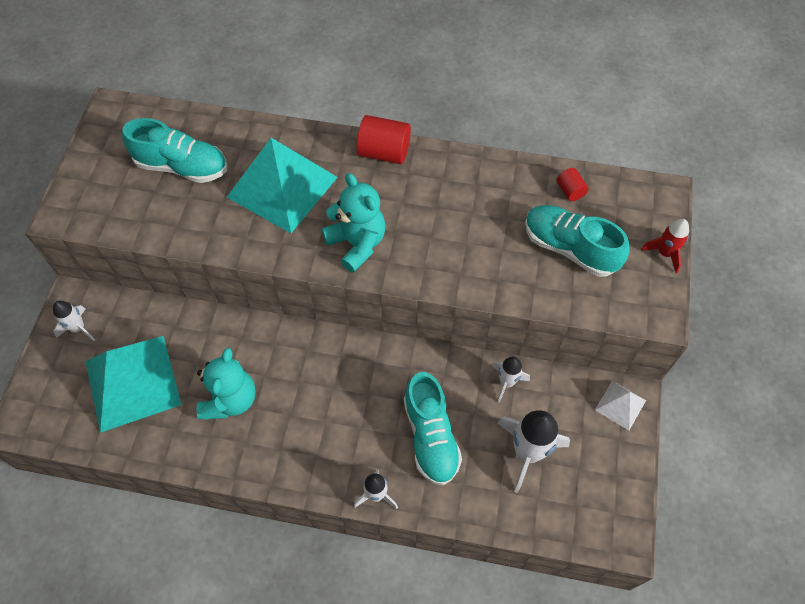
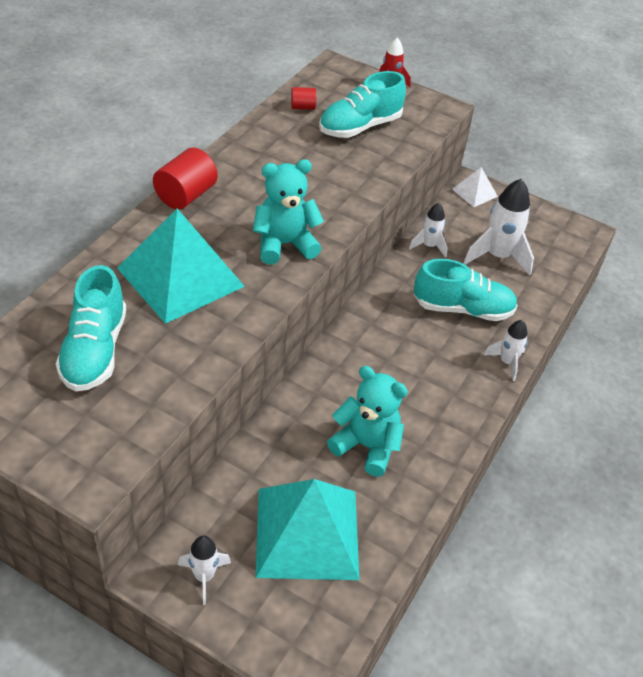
camera: 75 degrees left, 15 degrees down
(182, 166) = (95, 350): turquoise shoe -> turquoise shoe turned 150 degrees clockwise

